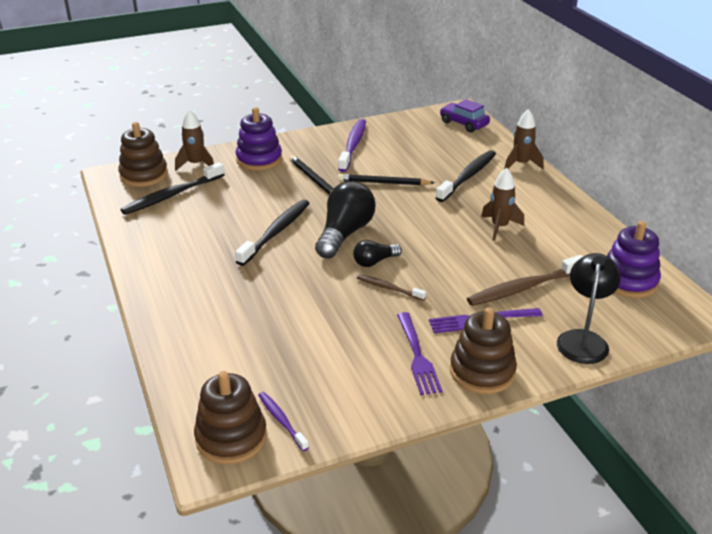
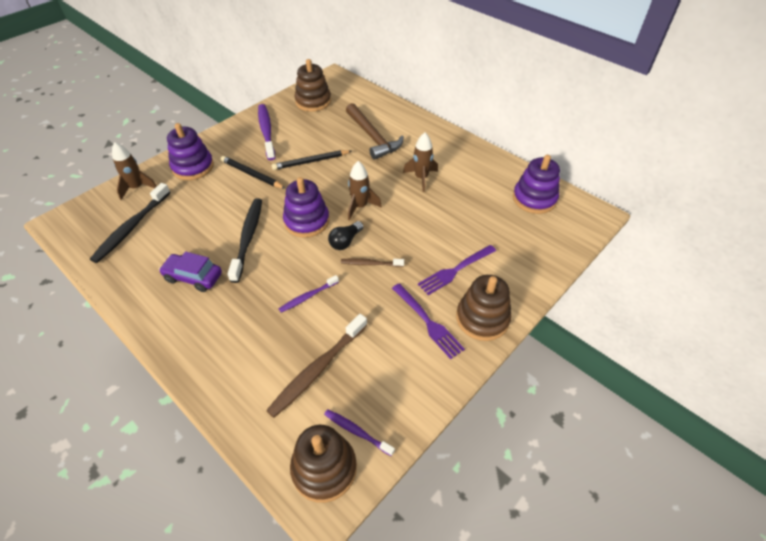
camera: 25 degrees left, 15 degrees up
(144, 175) = (92, 213): brown stacking toy -> brown stacking toy (313, 101)
(304, 297) = (308, 297): none -> purple toothbrush
(345, 234) = (307, 221): black light bulb -> purple stacking toy
(463, 124) = (342, 88): purple car -> purple car (193, 277)
(468, 176) = (372, 137): black toothbrush -> brown hammer
(521, 164) = (405, 115): brown rocket -> brown rocket (360, 206)
(523, 288) = (468, 229): brown toothbrush -> brown toothbrush (317, 369)
(583, 339) = (533, 262): black lamp -> none

